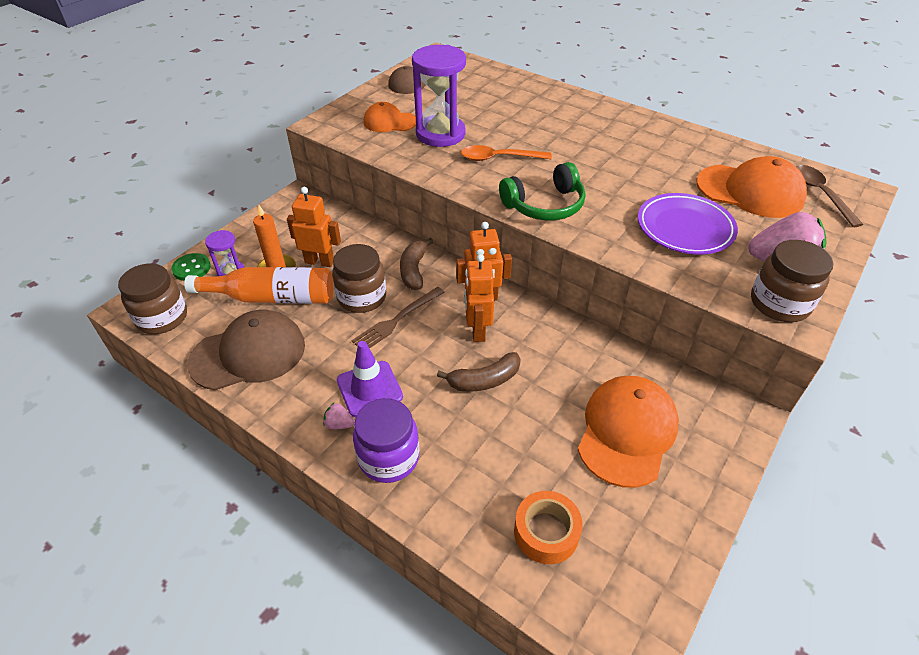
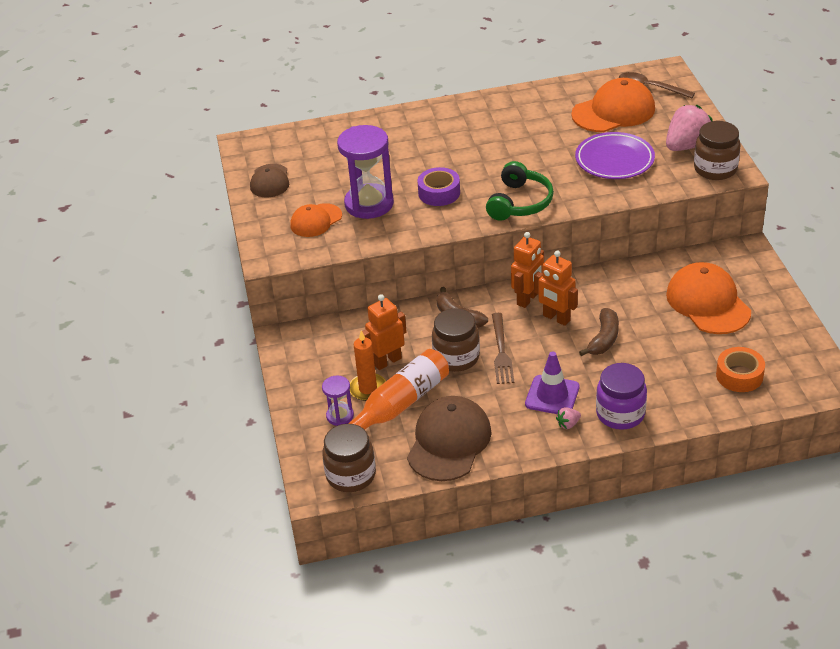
camera: 45 degrees left, 5 degrees down
(191, 268) = (305, 437): green button -> none
(499, 158) = (439, 193): orange spoon -> purple tape

